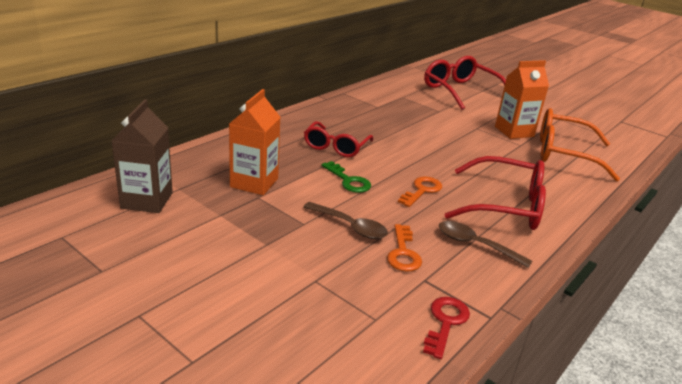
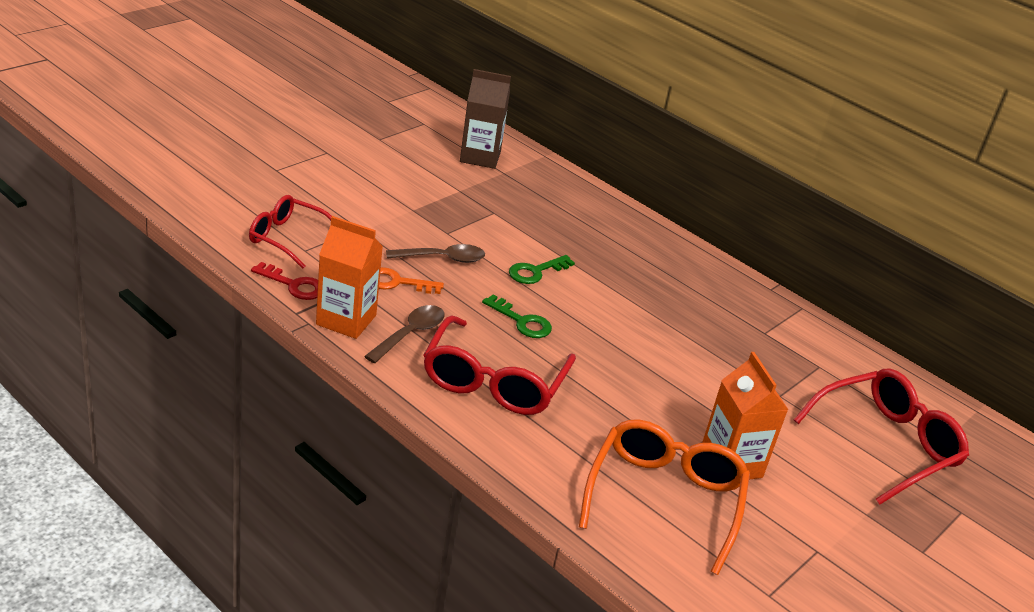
camera: 90 degrees right, 5 degrees up
(254, 183) = (521, 212): orange carton -> orange carton (346, 320)
(336, 147) = (618, 275): red glasses -> red glasses (287, 238)
(350, 226) = (442, 258): brown spoon -> brown spoon turned 135 degrees counterclockwise
(422, 190) = (522, 321): orange key -> green key

